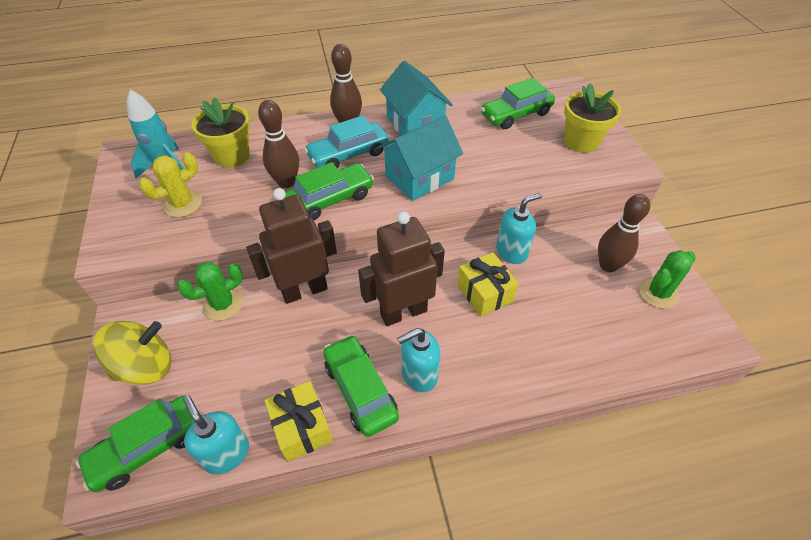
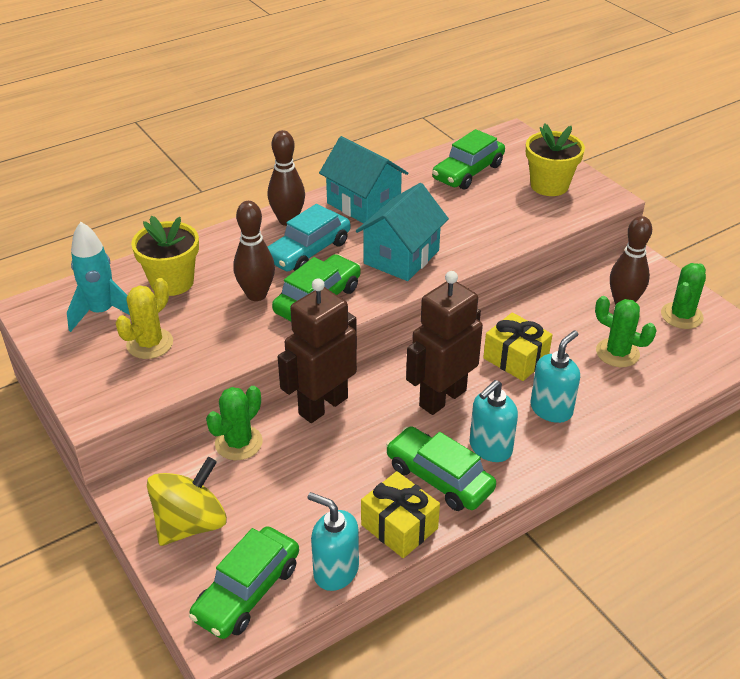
camera: 20 degrees left, 10 degrees down
(511, 252) = (522, 314): turquoise soap dispenser -> turquoise soap dispenser (551, 409)
(579, 313) = (617, 353): none -> green cactus

